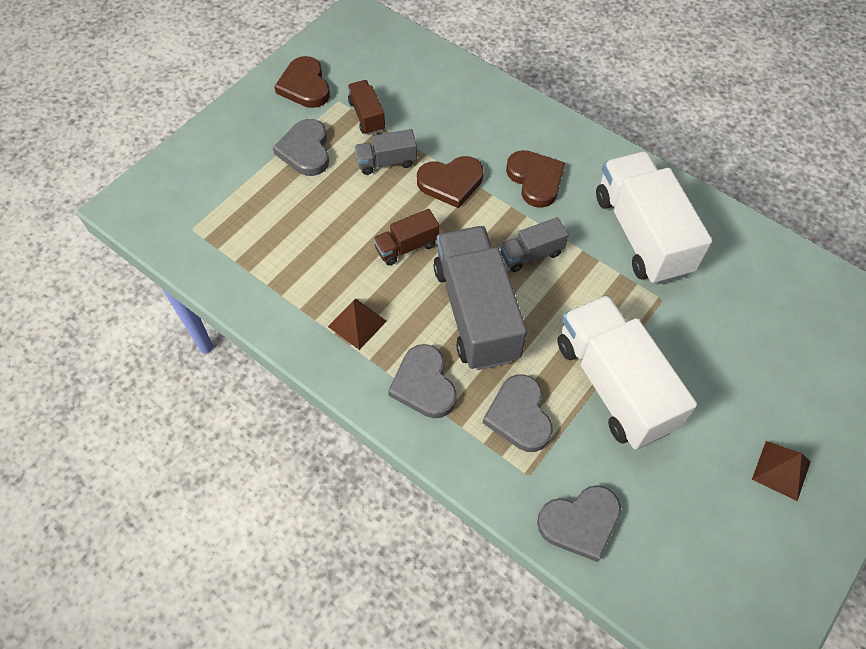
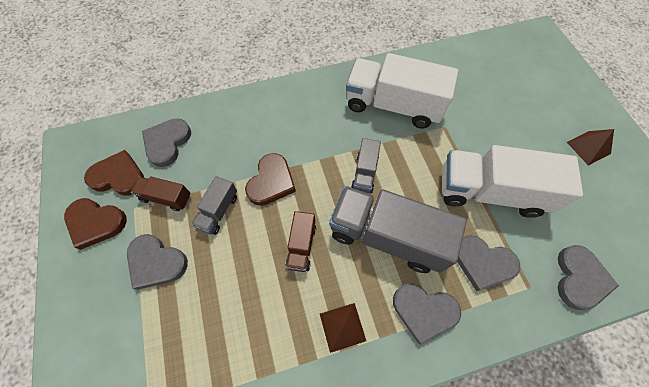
camera: 55 degrees left, 5 degrees up
(419, 78) = (167, 143): none -> grey heart
(535, 180) = (310, 132): brown heart -> brown heart (118, 176)

